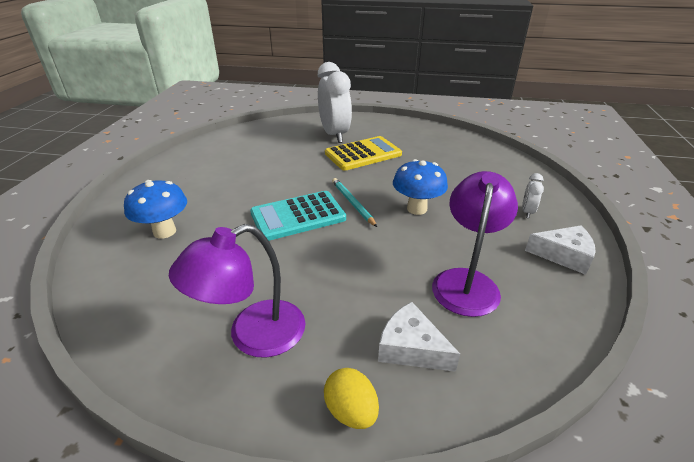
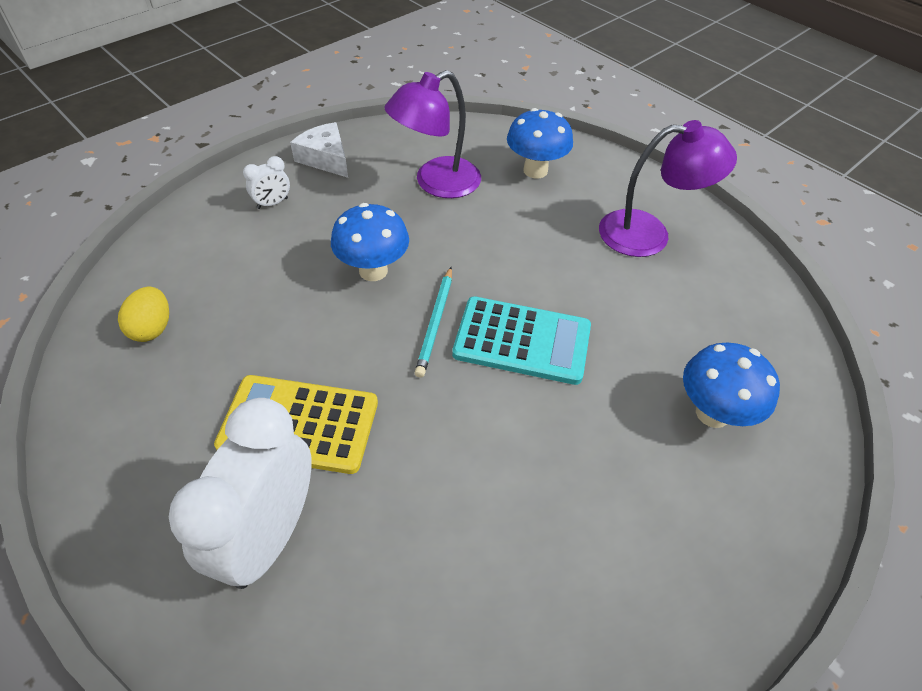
camera: 145 degrees left, 15 degrees up
(351, 411) = (606, 163): yellow egg -> yellow egg (152, 328)
(411, 348) = (535, 170): white cheese -> blue mushroom

